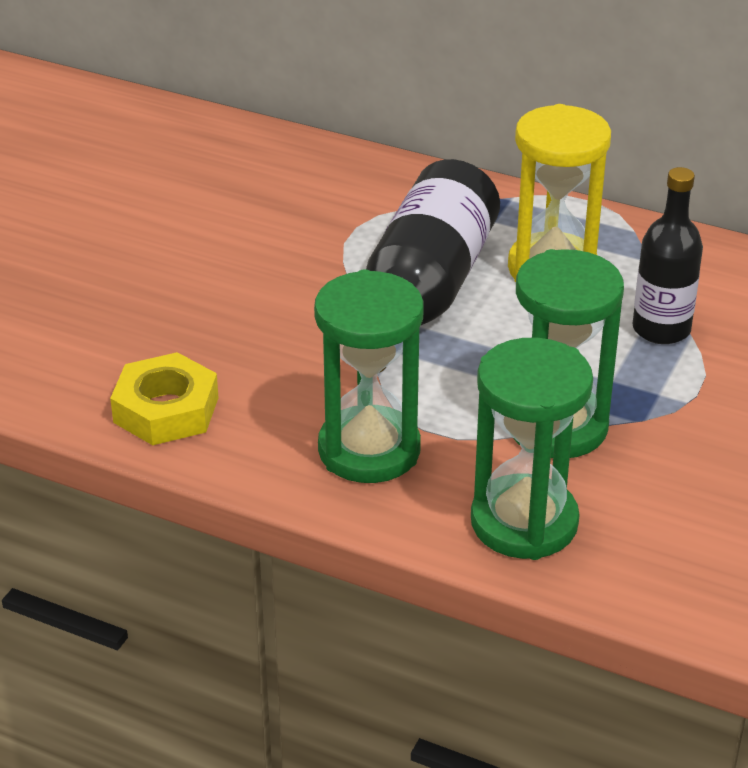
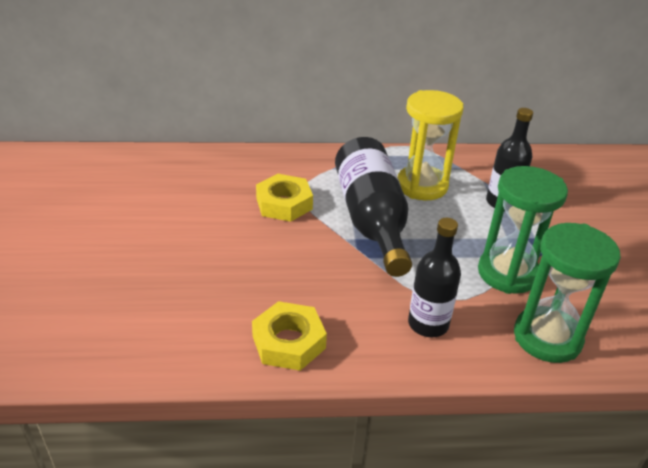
camera: 30 degrees left, 0 degrees up
(314, 237) = (284, 203): none -> yellow nut
(369, 450) = (428, 324): green hourglass -> black bottle

